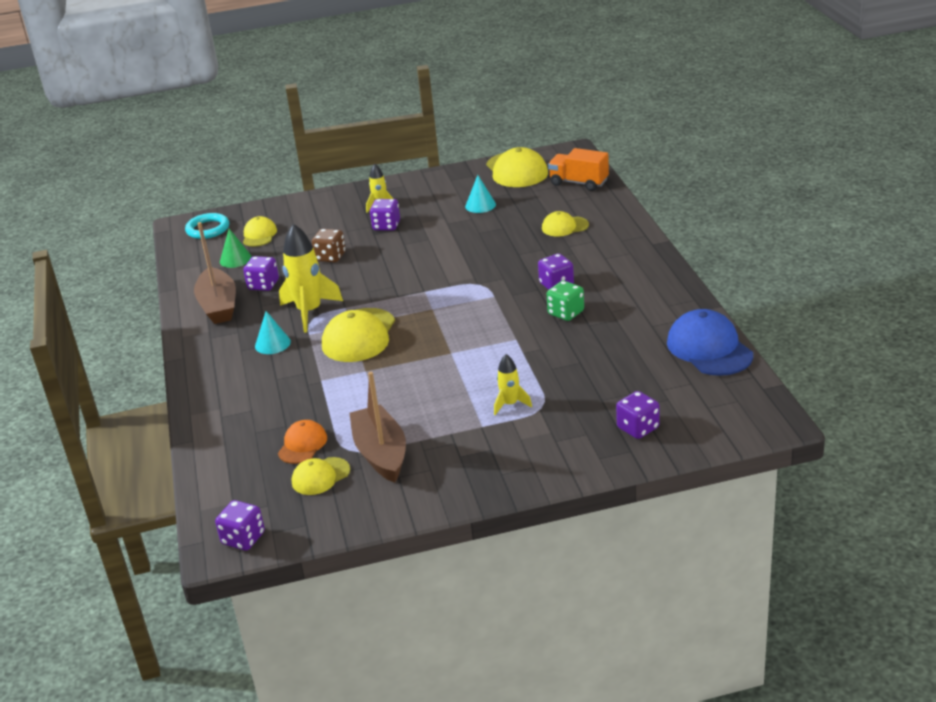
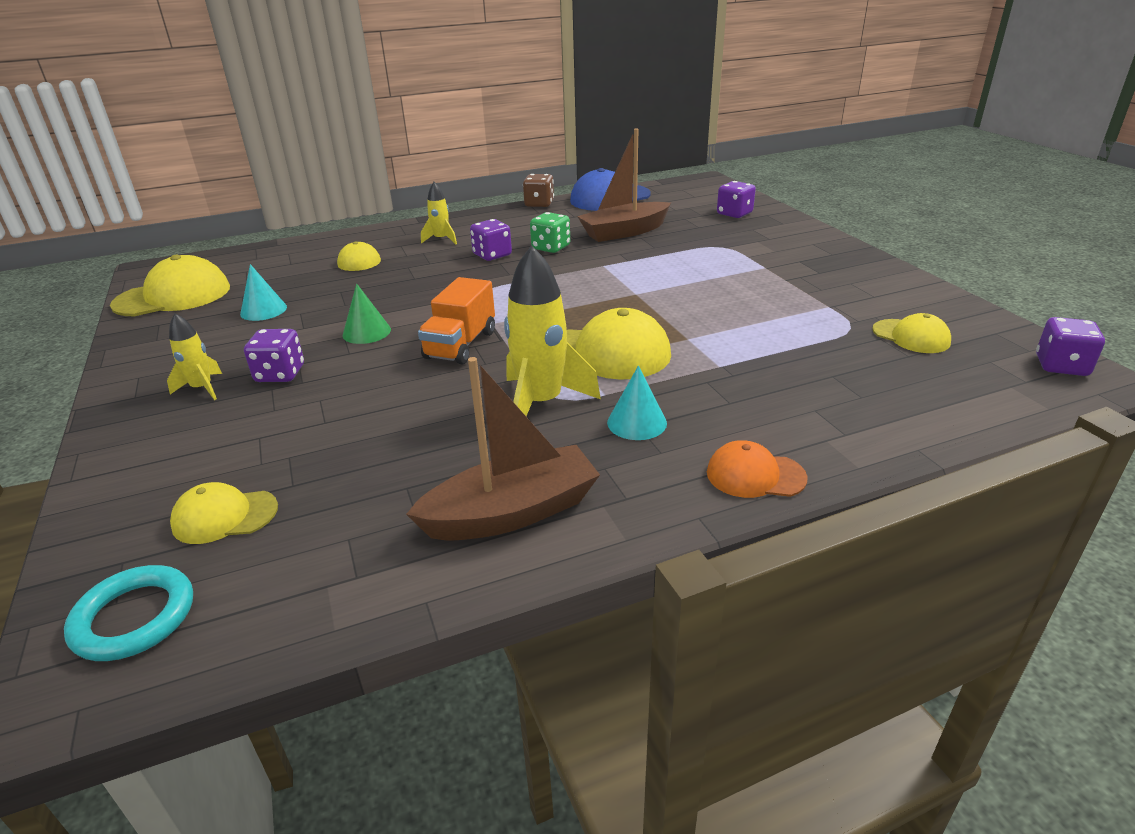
camera: 100 degrees left, 0 degrees up
(235, 259) = (321, 530): green cone -> green cone (366, 332)
(263, 285) = (443, 469): purple dice -> none
(302, 445) = (863, 357): orange cap -> orange cap (755, 475)
(330, 257) = (363, 411): brown dice -> brown dice (539, 204)
(381, 453) = (844, 309): brown boat -> brown boat (624, 232)
(510, 404) = (723, 258): yellow rocket -> yellow rocket (441, 239)
(579, 183) = (248, 259): orange truck -> orange truck (461, 345)

